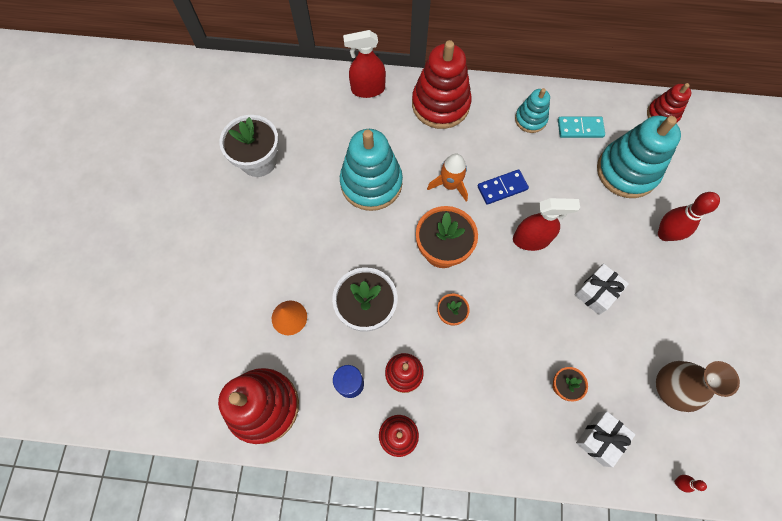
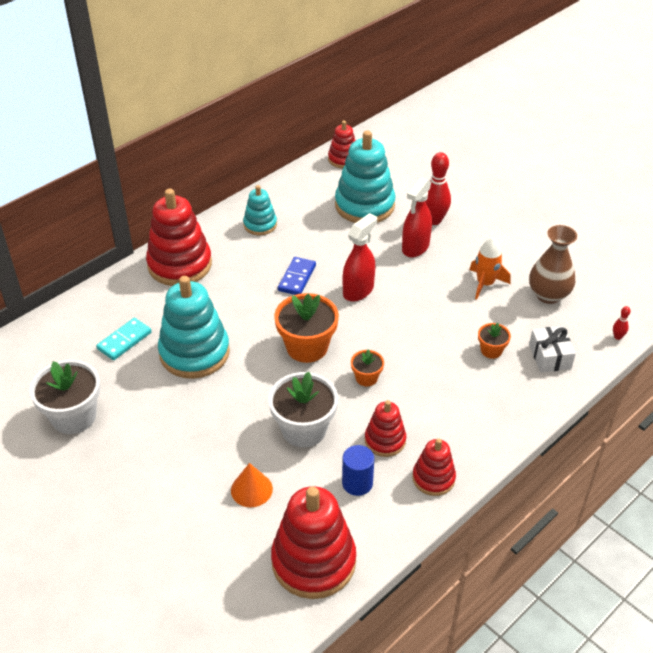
camera: 50 degrees left, 25 degrees down
(368, 89) = (105, 299): red spray bottle -> red spray bottle (415, 247)
(450, 185) = (257, 306): orange rocket -> orange rocket (485, 283)
(580, 128) = (301, 205): turquoise domino -> turquoise domino (124, 341)
(597, 292) = (439, 283): white gift -> none

